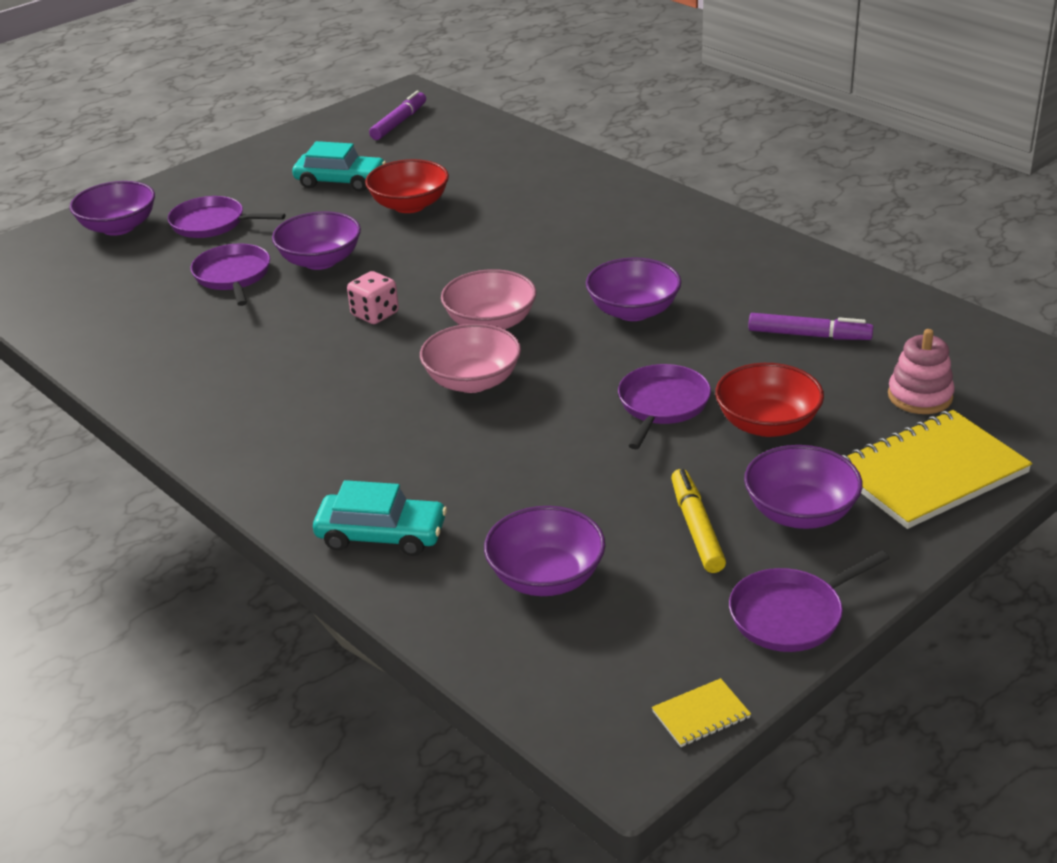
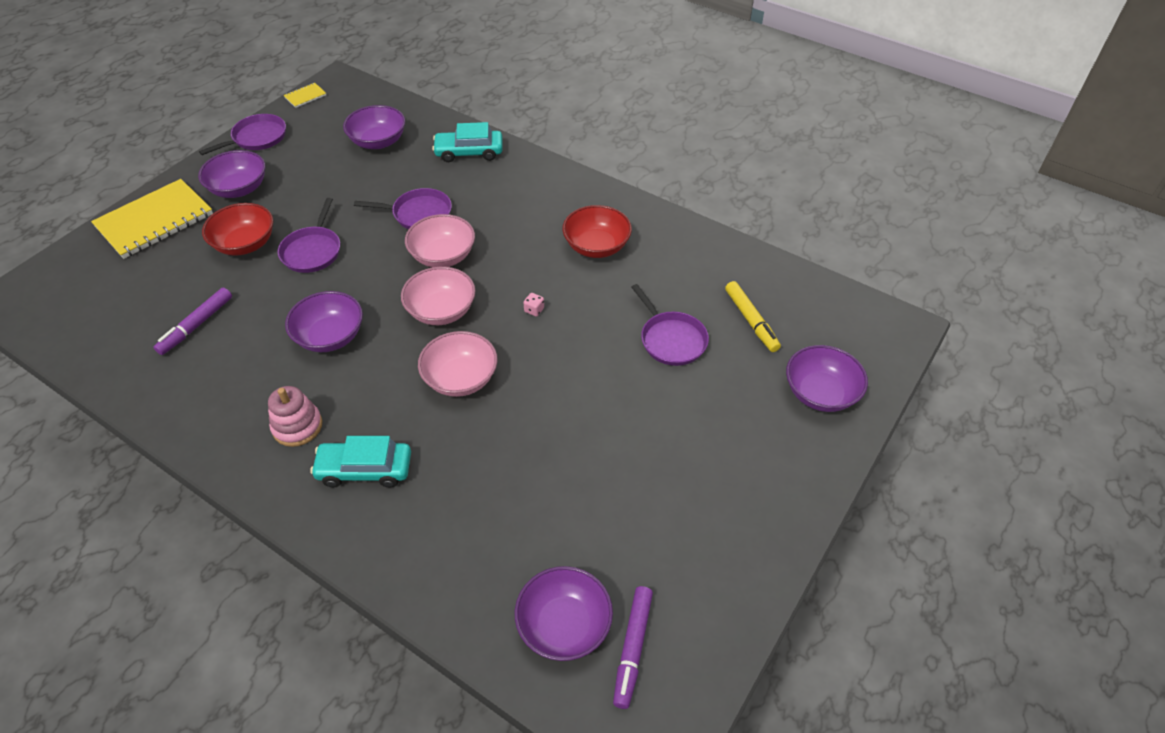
camera: 165 degrees right, 15 degrees up
(212, 224) = (736, 408): purple pan -> purple pan (419, 214)
(320, 261) = (606, 367): purple bowl -> purple bowl (564, 625)
(340, 181) = (646, 498): turquoise car -> turquoise car (365, 469)
(375, 314) = (534, 310): pink dice -> pink dice, size x0.55
(409, 205) = (556, 462): red bowl -> red bowl (596, 246)
(484, 265) = (460, 378): none -> pink bowl
(696, 528) = (298, 174): yellow marker -> yellow marker (751, 321)
(809, 335) = (196, 325): purple marker -> purple marker turned 60 degrees counterclockwise
(920, 396) = (136, 277): pink stacking toy -> pink stacking toy (297, 426)

